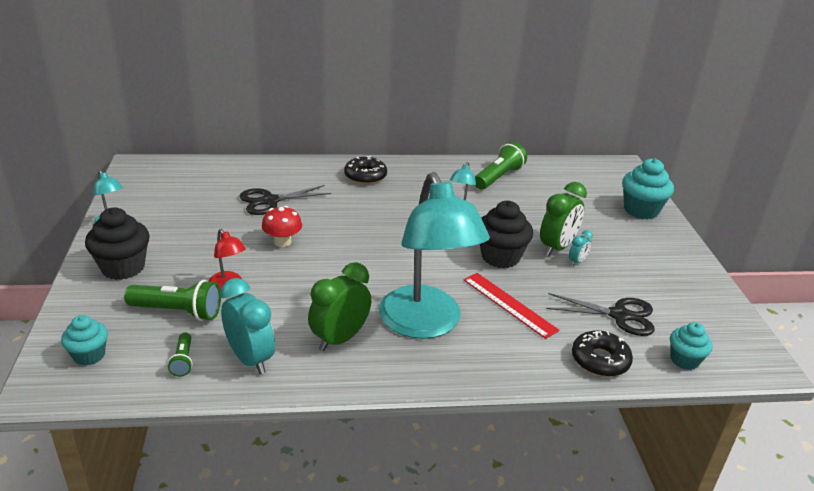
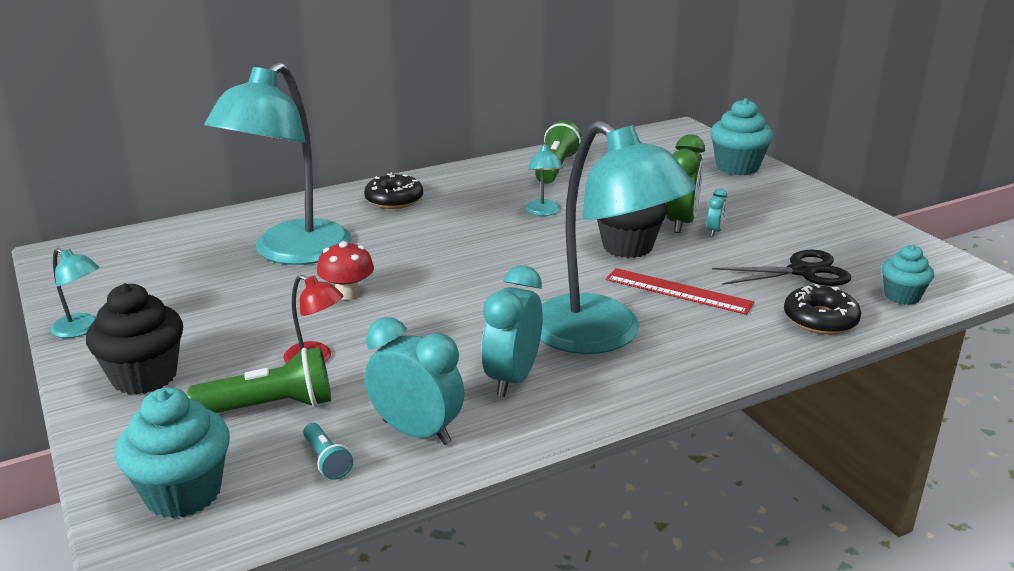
camera: 20 degrees left, 5 degrees down
(89, 355) = (183, 493): turquoise cupcake -> turquoise cupcake, size x1.61
(183, 361) = (327, 460): green flashlight -> turquoise flashlight
(270, 201) = (291, 253): black scissors -> turquoise lamp
(340, 339) = (512, 378): green clock -> turquoise clock

